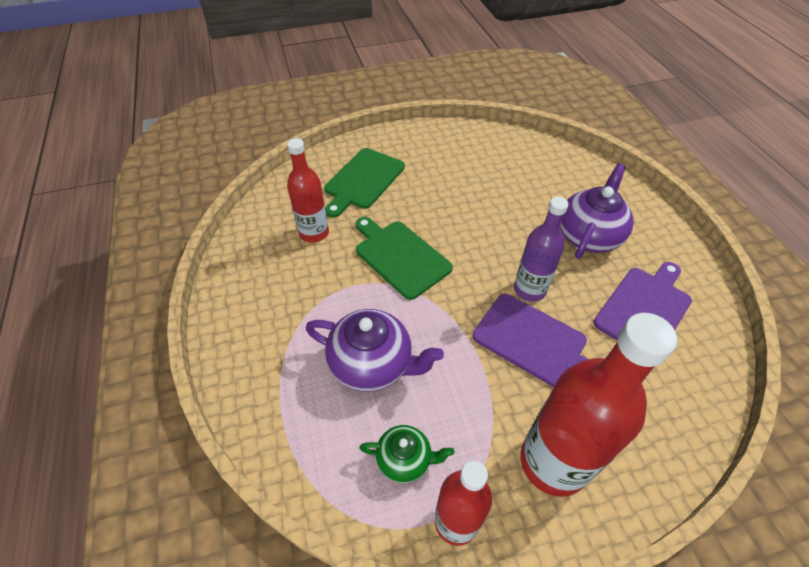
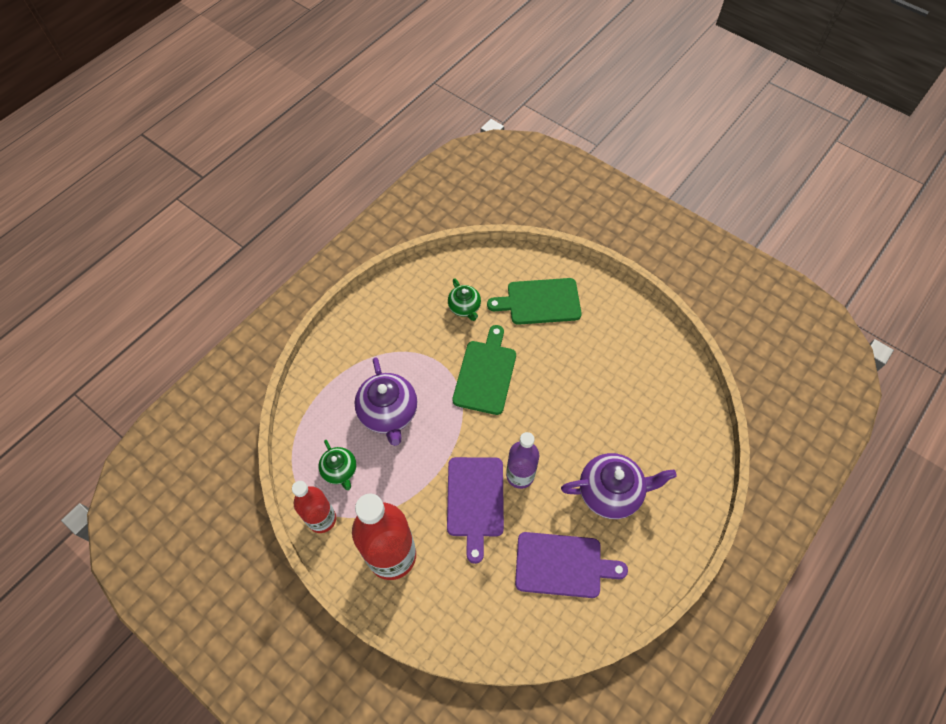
camera: 55 degrees right, 10 degrees up
(314, 233) = (464, 307): red bottle -> green teapot

